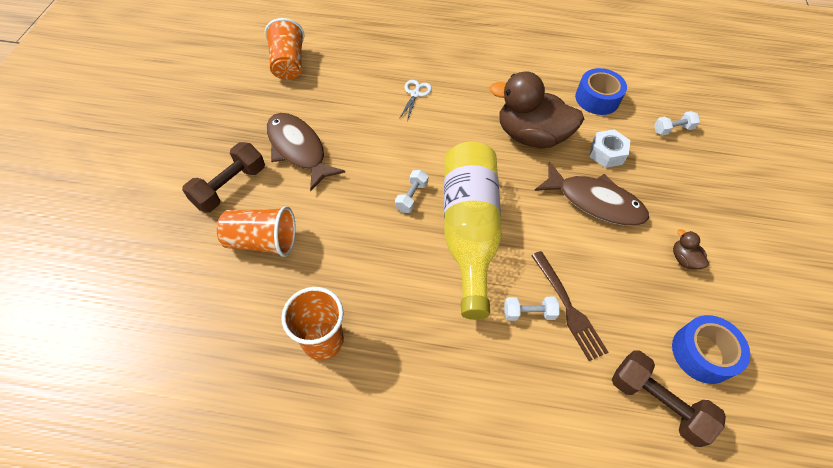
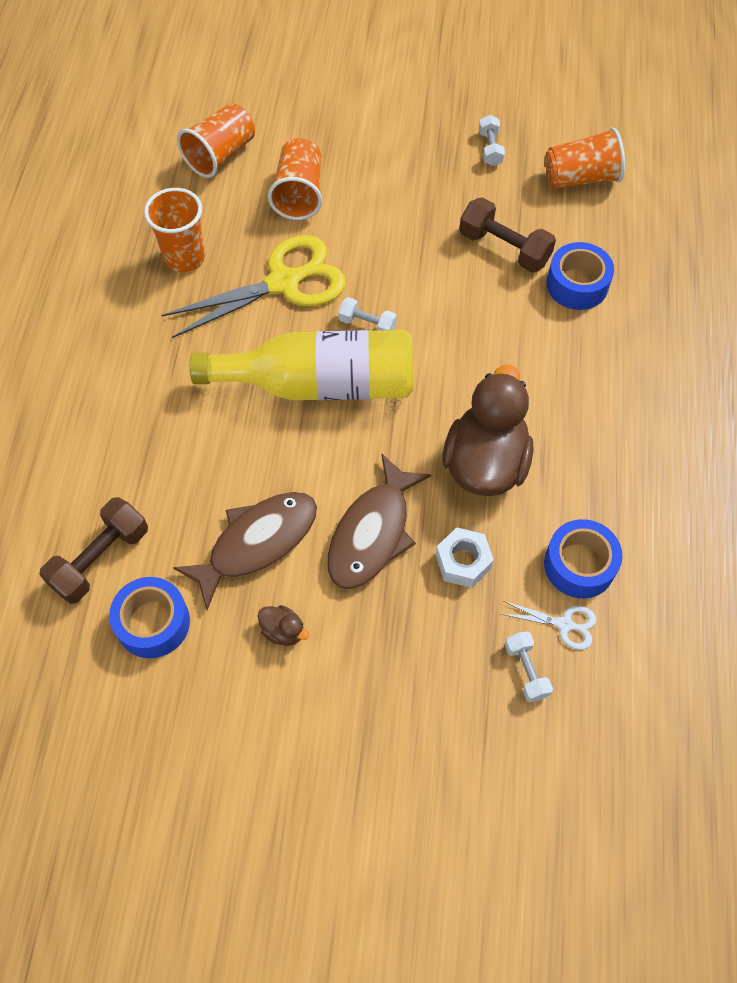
camera: 90 degrees right, 5 degrees up
(194, 309) = (220, 155): none -> orange cup
(230, 187) = (370, 155): brown dumbbell -> brown dumbbell (504, 248)
(298, 149) = (431, 207): brown fish -> brown fish (257, 543)
(363, 254) = (284, 282): none -> yellow scissors
(384, 76) = (577, 284): none -> blue tape
(415, 94) = (548, 322): white scissors -> white scissors (565, 624)
(529, 313) = (210, 441): white dumbbell -> white dumbbell (490, 148)
(568, 307) = (216, 483): brown fork -> none
(683, 259) = (283, 631): brown duck -> brown duck turned 60 degrees clockwise

